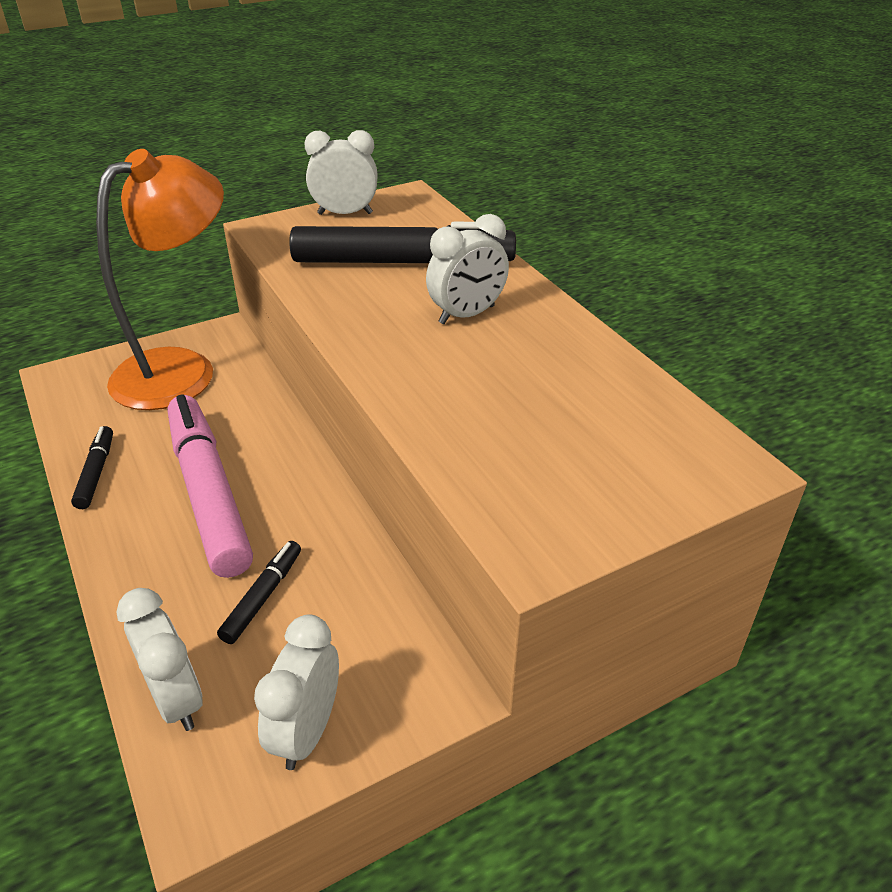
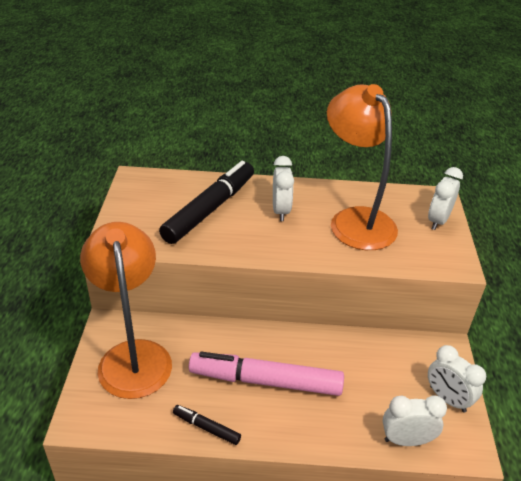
camera: 60 degrees left, 0 degrees up
(263, 597) = (359, 386): black marker -> none
(345, 213) = (130, 206): white clock -> white clock (438, 221)
(530, 389) = (355, 220): none -> orange lamp

